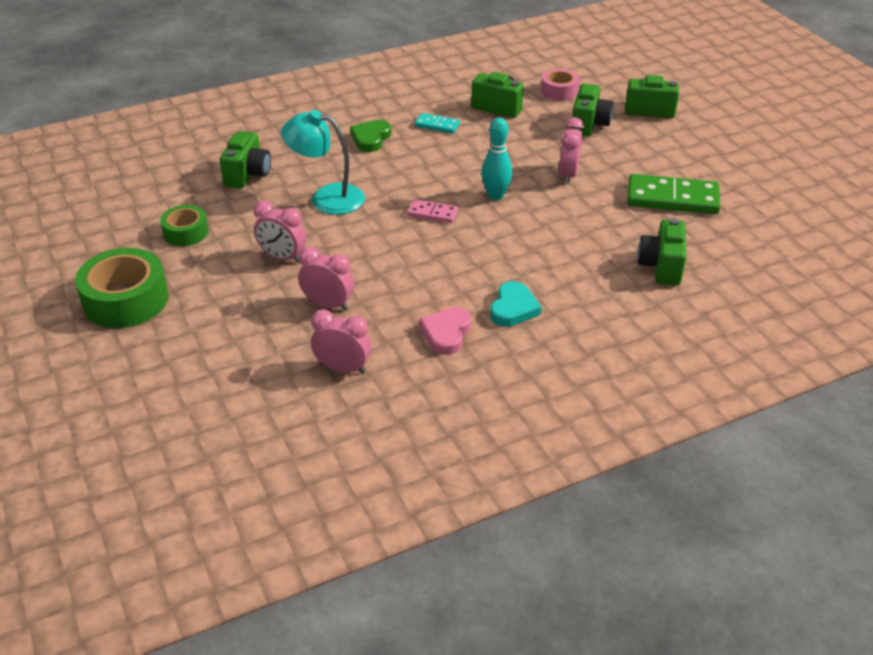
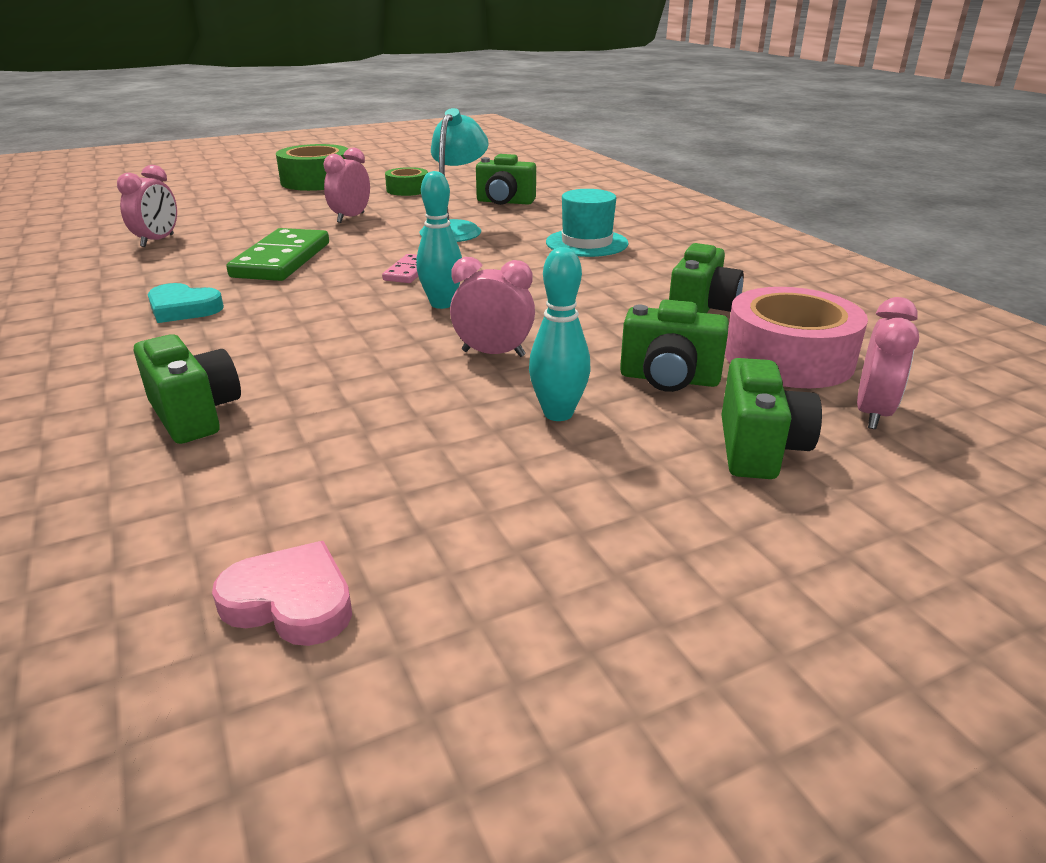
camera: 90 degrees right, 10 degrees down
(328, 305) = (261, 234): pink clock -> pink clock (872, 413)
(371, 138) = (586, 243): green heart -> turquoise hat
(437, 125) = (630, 274): turquoise domino -> none
(446, 333) = (169, 277): pink heart -> pink heart (291, 601)
(559, 91) = (788, 358): pink tape -> pink tape, size x1.73
(631, 156) = (558, 413): none -> turquoise bowling pin
(661, 267) = (195, 414): green camera -> green camera turned 45 degrees clockwise
(672, 198) = (399, 444): green domino -> green domino (281, 260)

